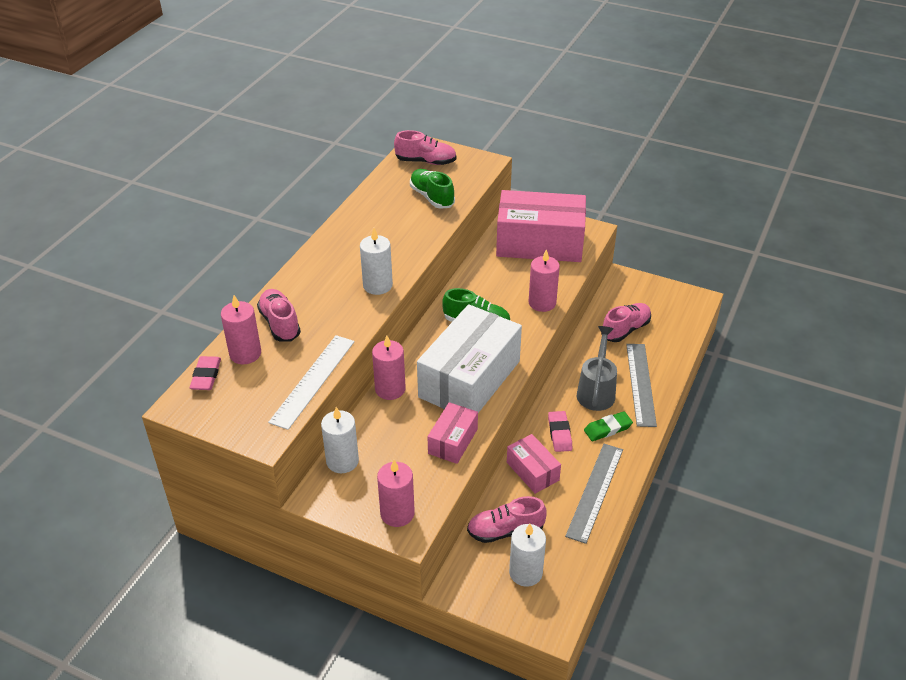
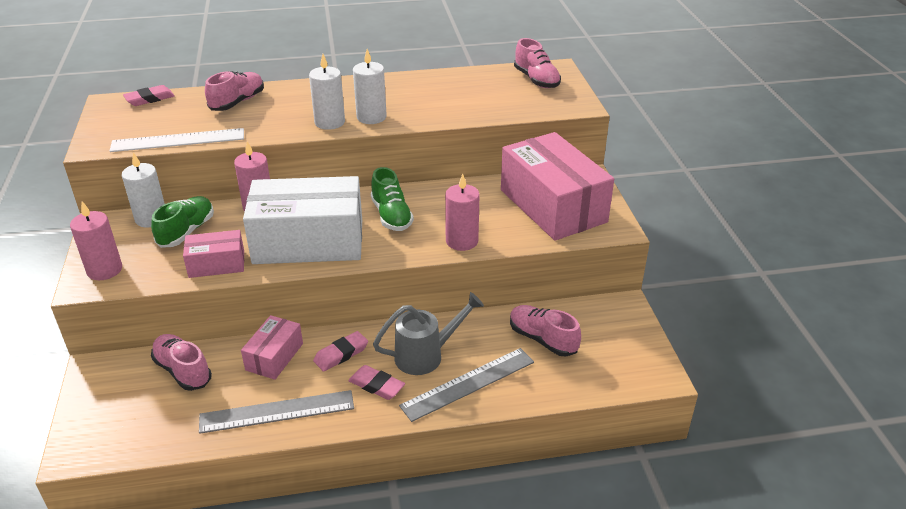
camera: 55 degrees right, 5 degrees down
(245, 354) = (188, 103): pink candle -> none
(432, 197) = (487, 101): green shoe -> green shoe (186, 232)
(525, 573) = (136, 406): white candle -> white candle (371, 117)
(607, 429) = (376, 385): green eraser -> pink eraser
(625, 330) = (542, 339): pink shoe -> pink shoe turned 150 degrees counterclockwise

